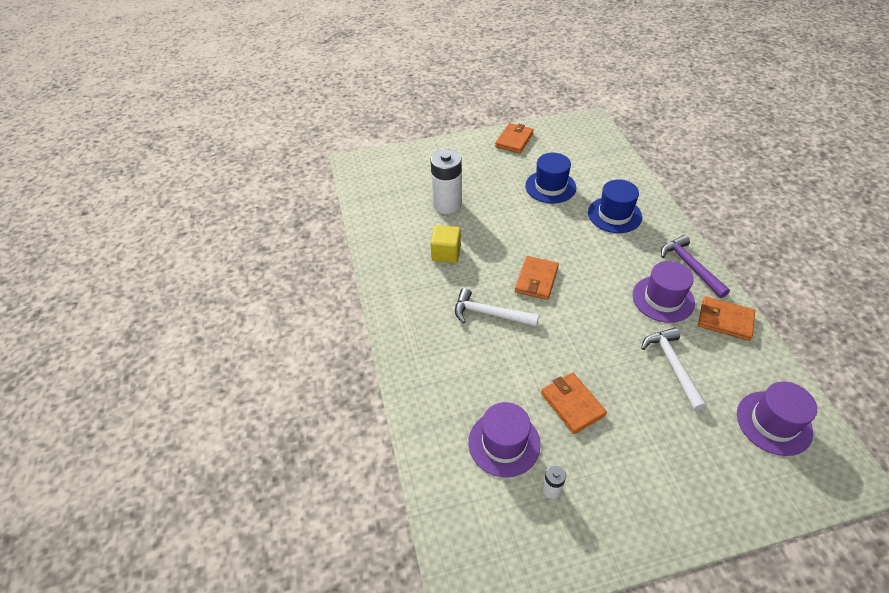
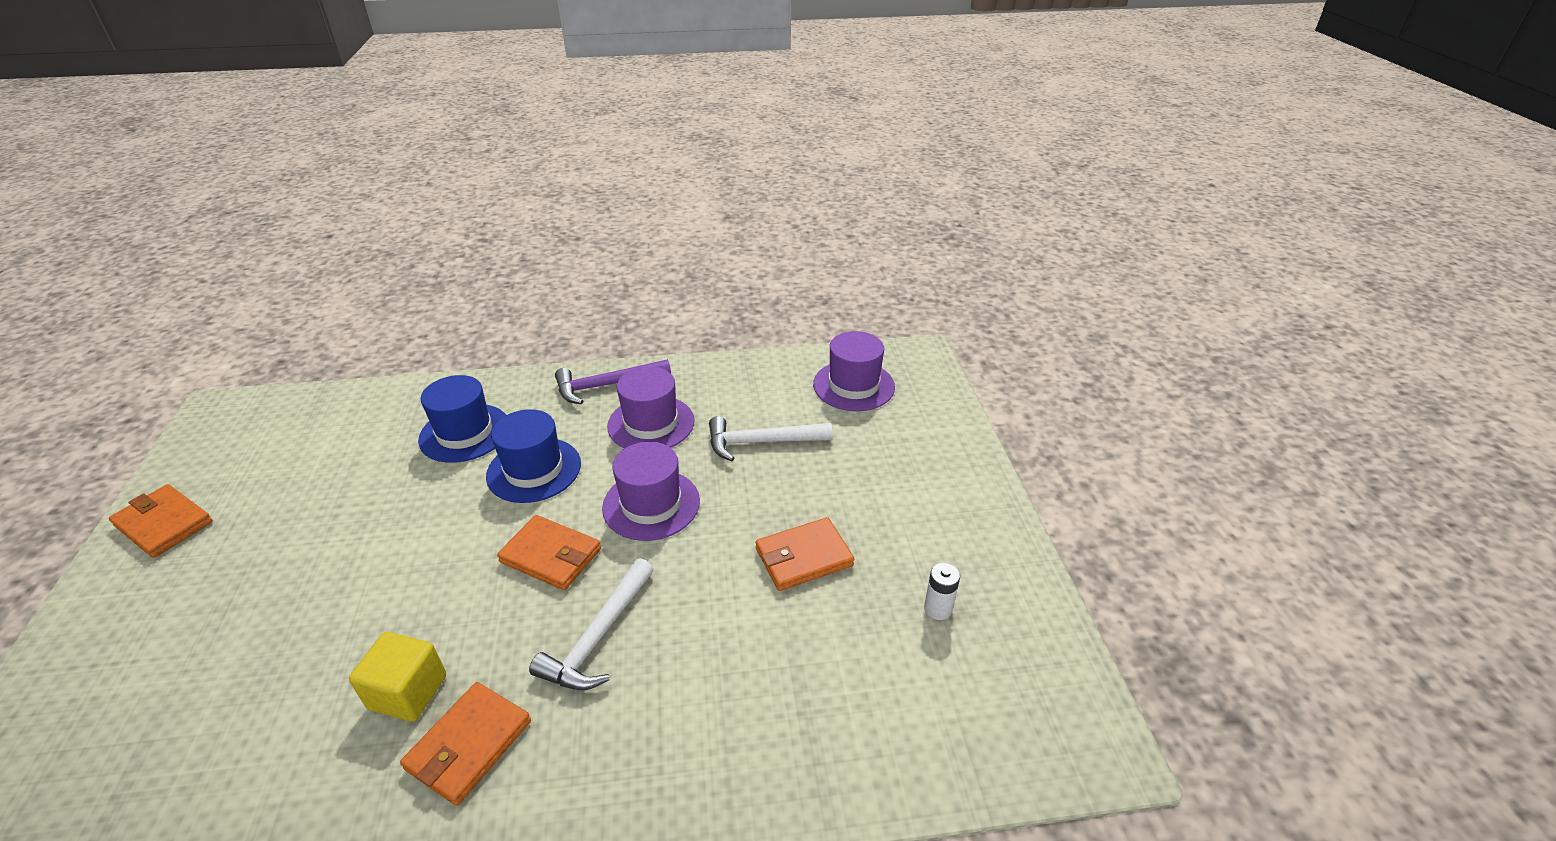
camera: 85 degrees left, 10 degrees down
(447, 204) = (262, 672): white battery -> none
(504, 443) = (861, 656): purple hat -> purple hat (651, 504)
(550, 187) = (342, 495): blue hat -> blue hat (534, 470)
(725, 320) = (705, 381): orange wallet -> orange wallet (469, 745)

